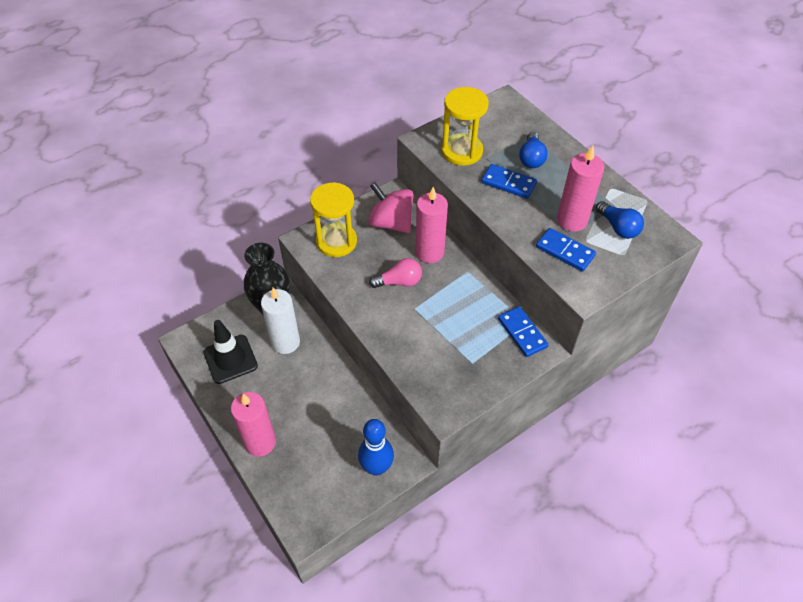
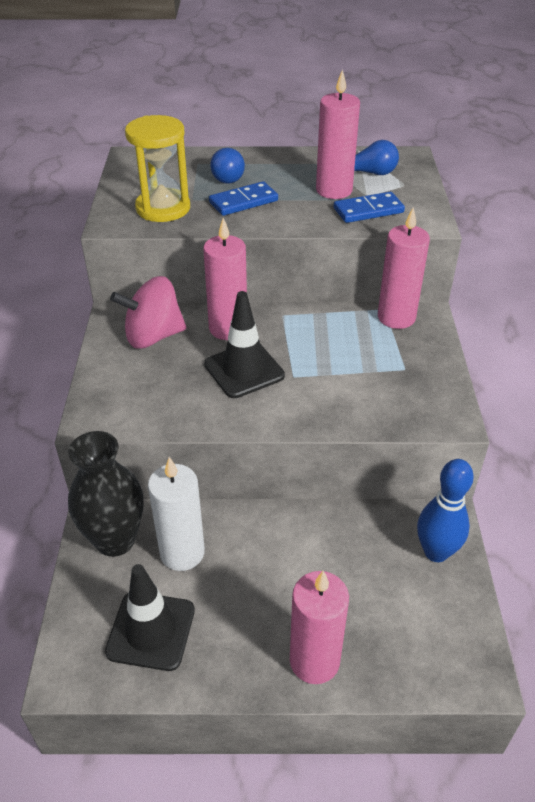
camera: 55 degrees left, 10 degrees down
(336, 241) = (128, 392): yellow hourglass -> none
(399, 282) = (244, 370): pink light bulb -> black traffic cone
(522, 333) = (396, 317): blue domino -> pink candle
(531, 158) = (228, 176): blue light bulb -> blue light bulb turned 45 degrees clockwise

